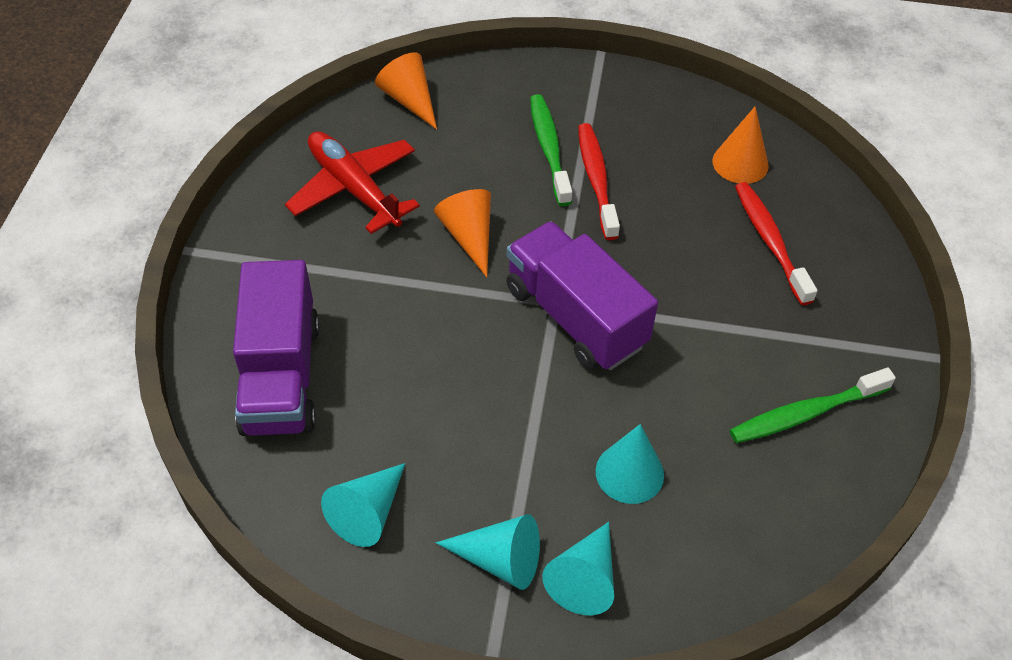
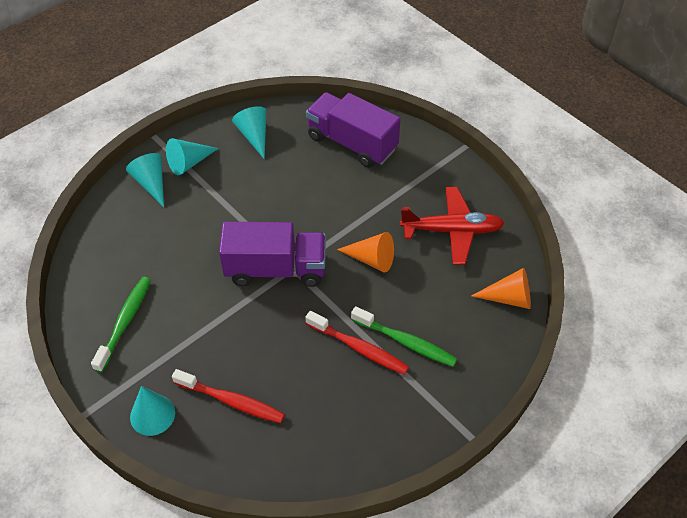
camera: 130 degrees right, 0 degrees up
(629, 473) = (175, 230): turquoise cone -> turquoise cone (152, 415)
(740, 163) = (302, 439): orange cone -> none

